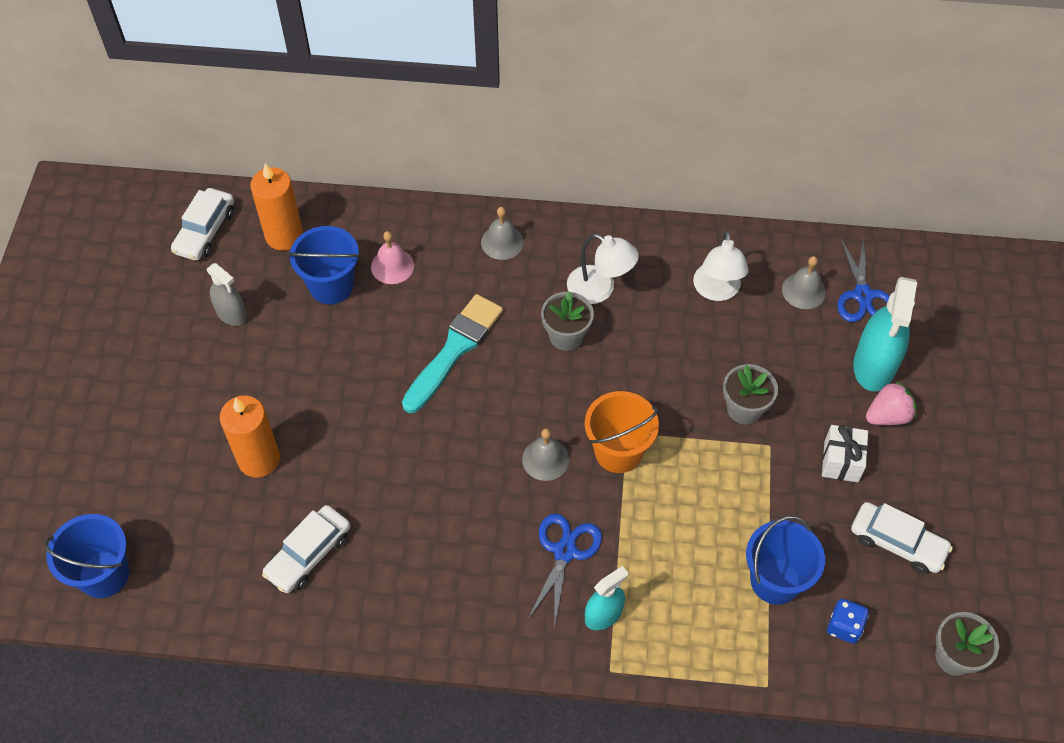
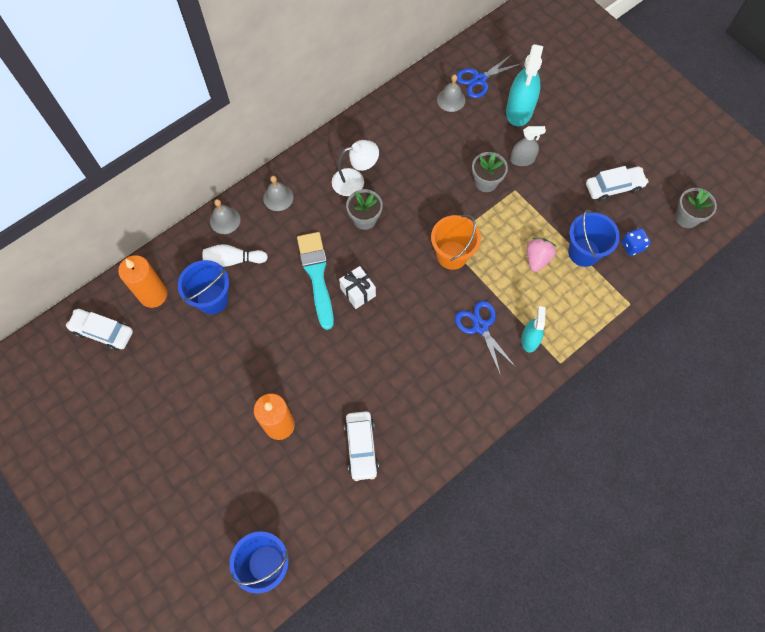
camera: 45 degrees left, 10 degrees up
(205, 231) = (103, 332): white car -> white car turned 135 degrees clockwise
(231, 314) = (173, 363): grey spray bottle -> grey spray bottle (522, 159)
(392, 266) = (234, 260): pink bell -> white bowling pin
(545, 459) = (423, 290): grey bell -> grey bell (225, 220)
(717, 291) = (411, 133): white lamp -> none
(841, 461) = (553, 170): white gift -> white gift (358, 292)
(863, 295) = (479, 79): blue scissors -> blue scissors turned 105 degrees clockwise
(874, 365) = (519, 110): turquoise spray bottle -> turquoise spray bottle turned 45 degrees clockwise
(887, 415) = (549, 130): pink strawberry -> pink strawberry (537, 258)

